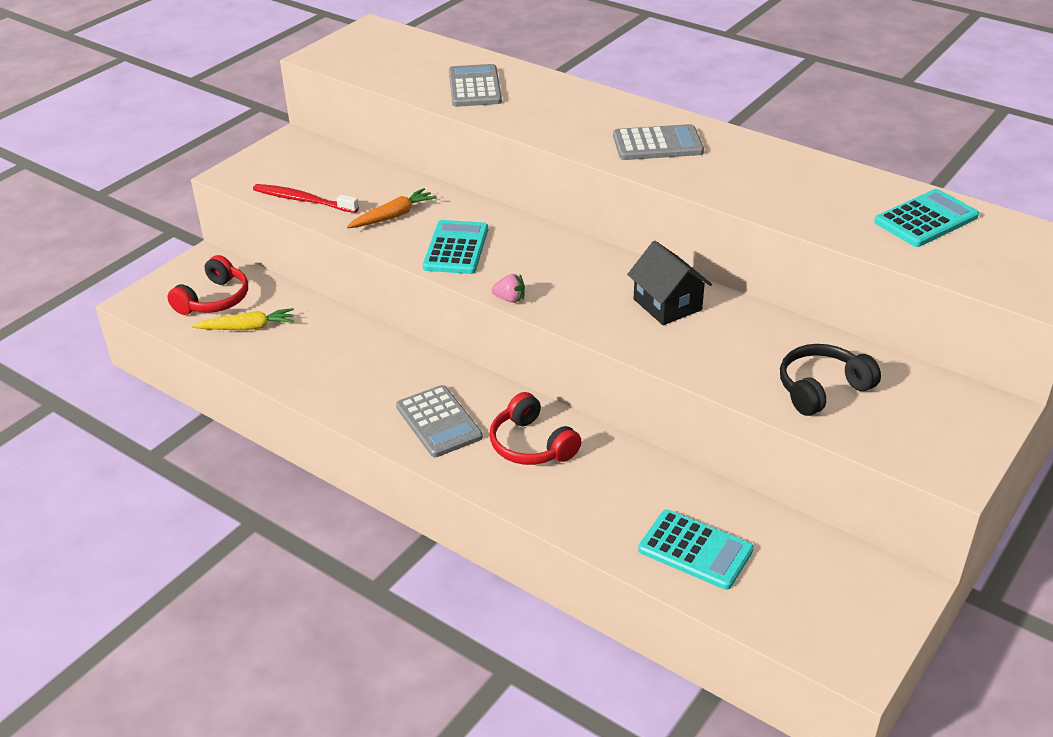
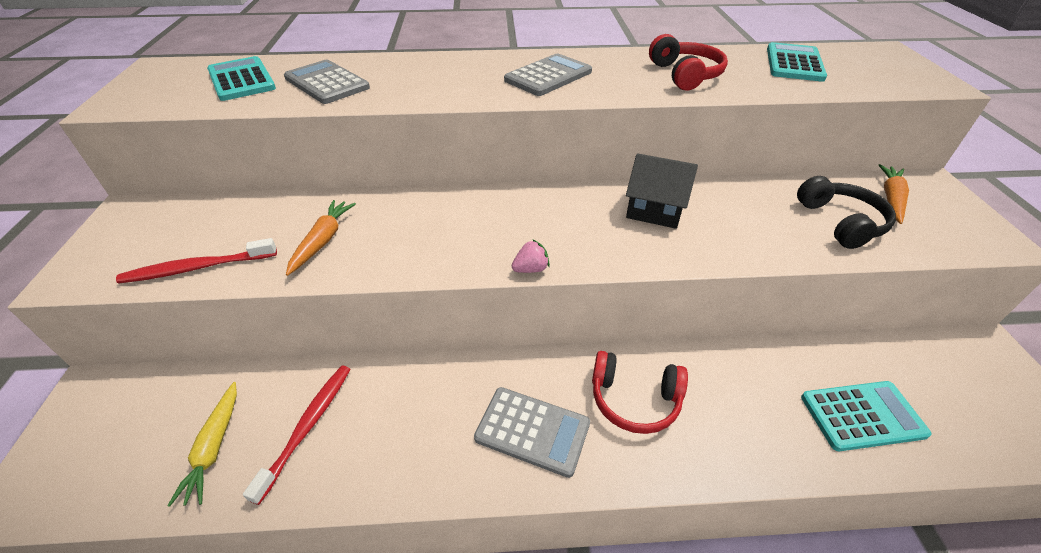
camera: 40 degrees left, 5 degrees up
(214, 299) = (139, 435): red headphones -> red headphones (685, 75)
(247, 328) = (214, 447): yellow carrot -> yellow carrot turned 135 degrees clockwise
(306, 345) = (307, 427): none -> red toothbrush
(456, 248) = (423, 244): turquoise calculator -> turquoise calculator (241, 80)
(822, 389) = (840, 222): black headphones -> black headphones turned 150 degrees clockwise
(915, 398) = (891, 199): none -> orange carrot

